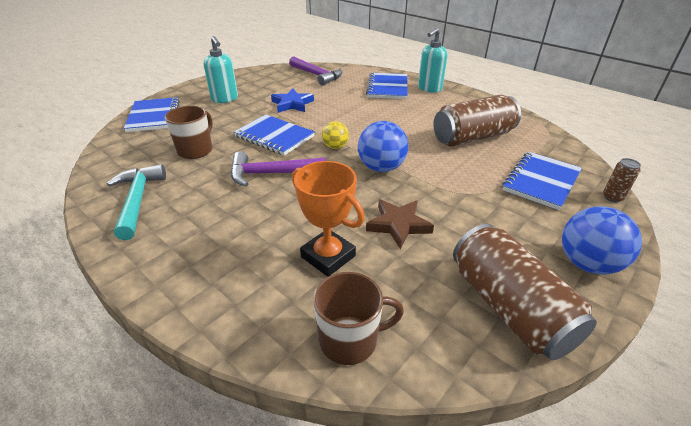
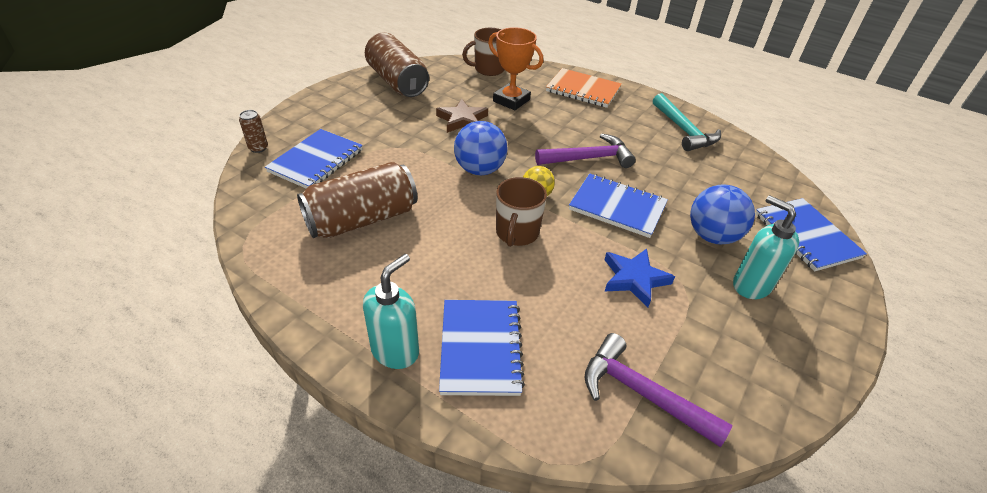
camera: 170 degrees right, 5 degrees up
(196, 150) = (690, 182): brown mug -> brown mug (517, 233)
(209, 275) = (583, 90): none -> orange notebook
(587, 263) = (330, 102): blue ball -> blue ball (712, 236)

